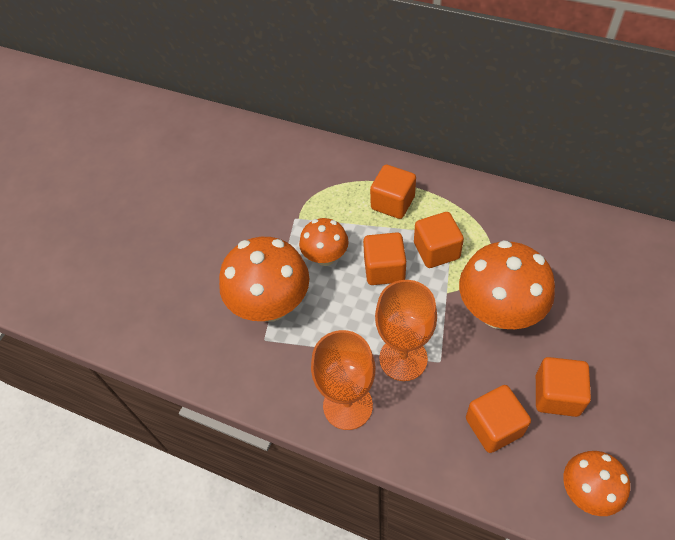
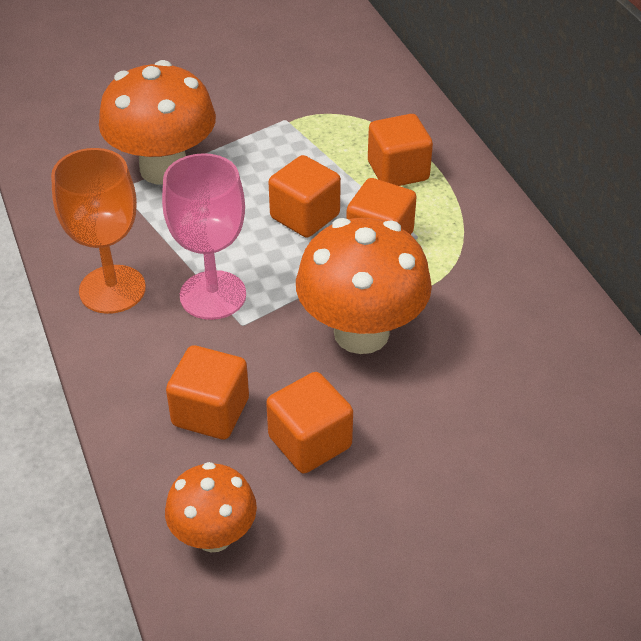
camera: 40 degrees right, 10 degrees down
(325, 257) = (266, 168): orange mushroom -> none
(403, 358) = (213, 295): orange goblet -> pink goblet

